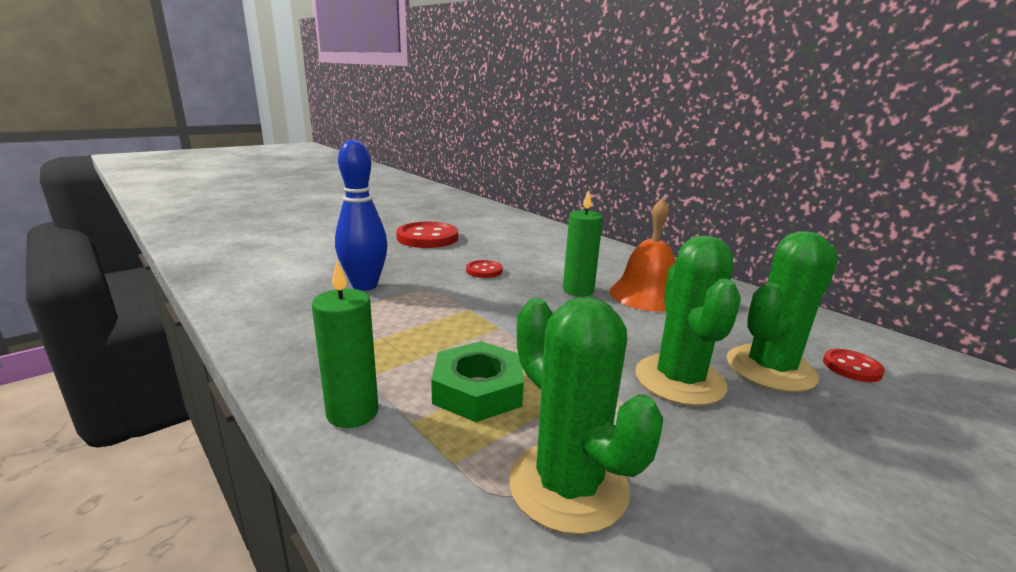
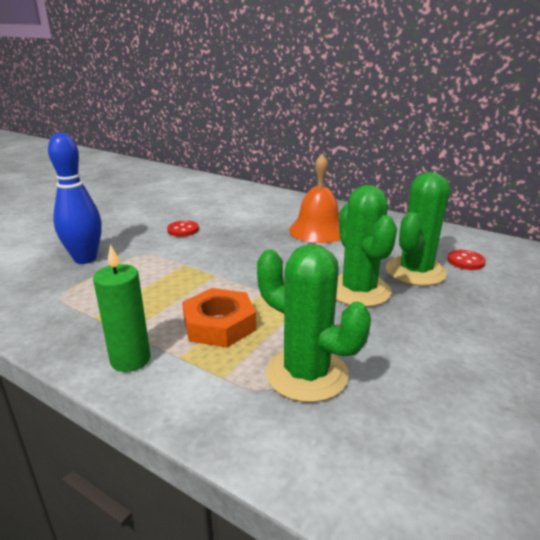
camera: 15 degrees left, 5 degrees up
(427, 238) = (119, 207): red button -> none
(478, 390) = (219, 324): green nut -> orange nut
(578, 290) = (265, 235): green candle -> none

